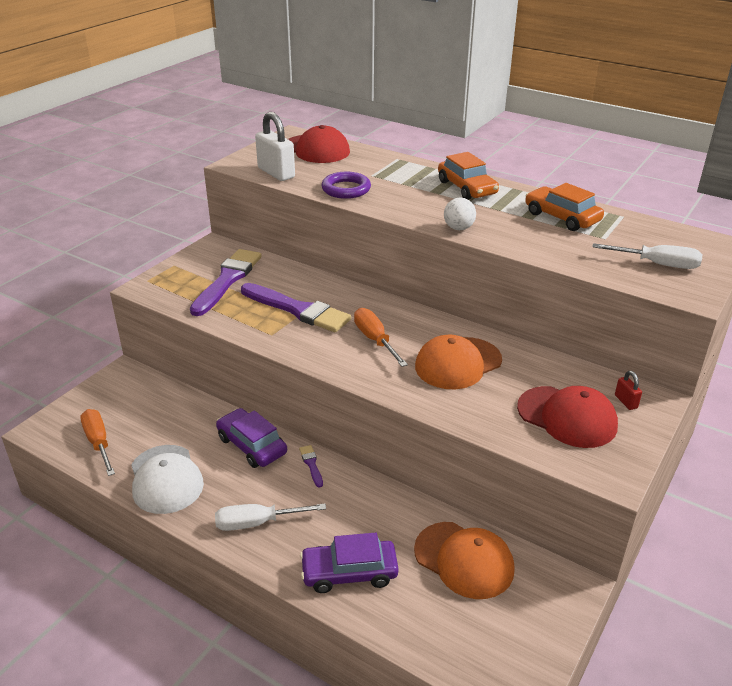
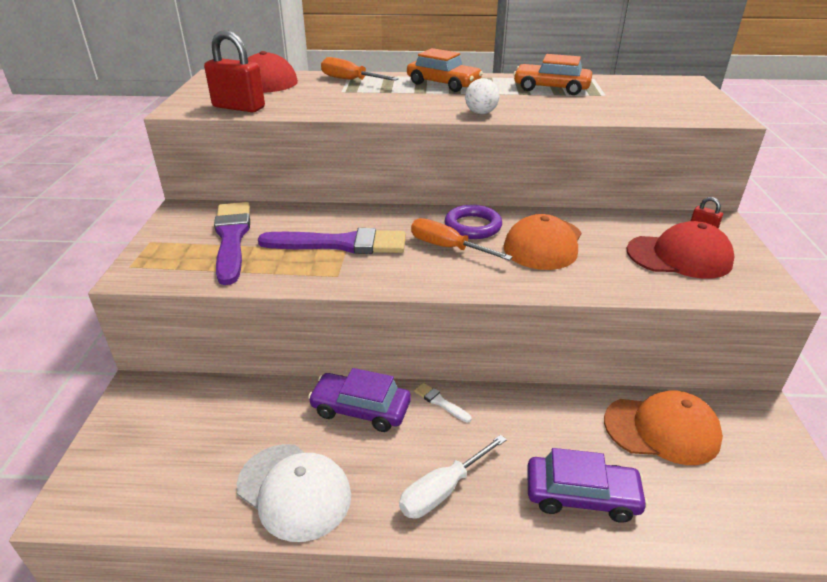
camera: 30 degrees left, 0 degrees up
(99, 443) = (168, 486): orange screwdriver -> orange screwdriver (350, 80)
(276, 173) = (239, 107): white padlock -> red padlock
(311, 464) = (440, 402): purple brush -> white brush
(346, 189) = (332, 106): purple ring -> purple ring (473, 226)
(349, 572) = (581, 496): purple car -> purple car turned 135 degrees counterclockwise
(657, 264) = (669, 103): white screwdriver -> none

